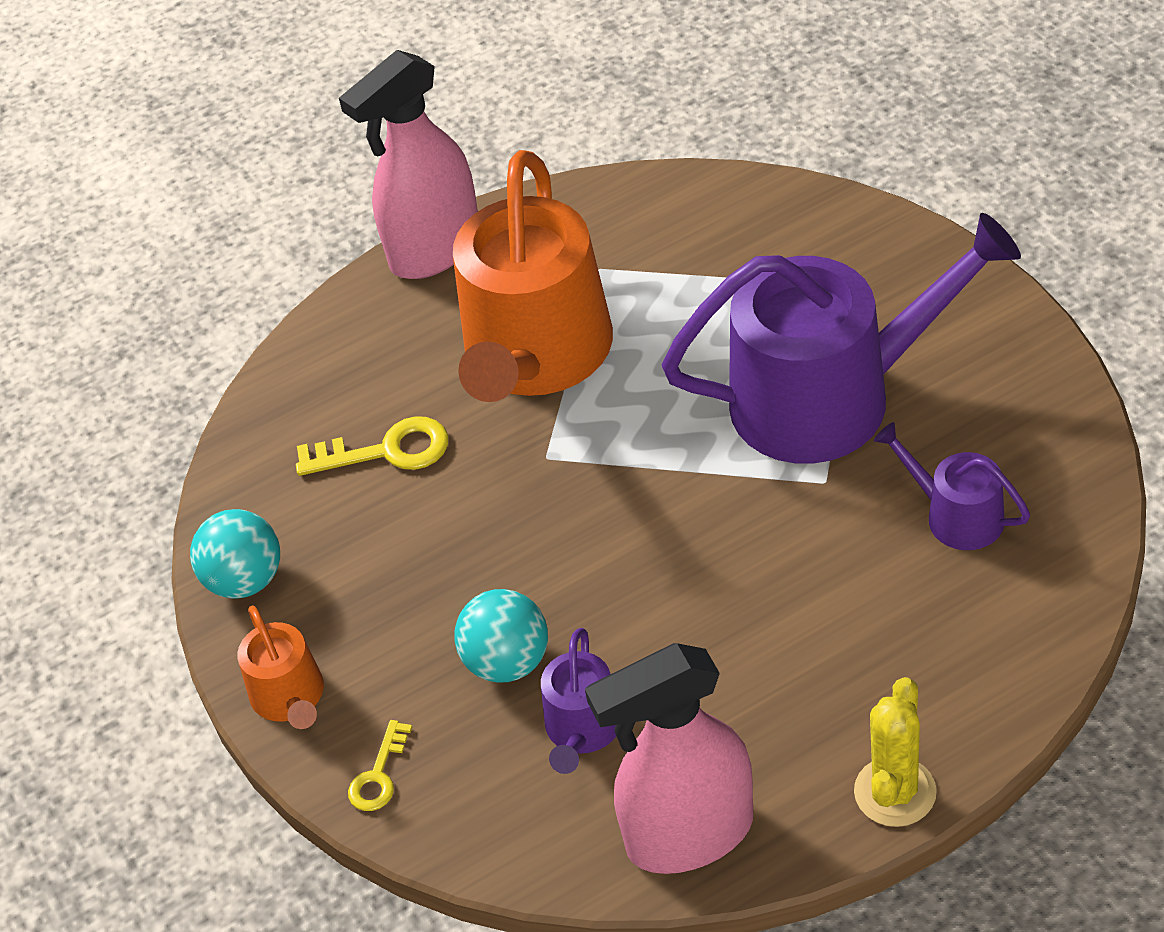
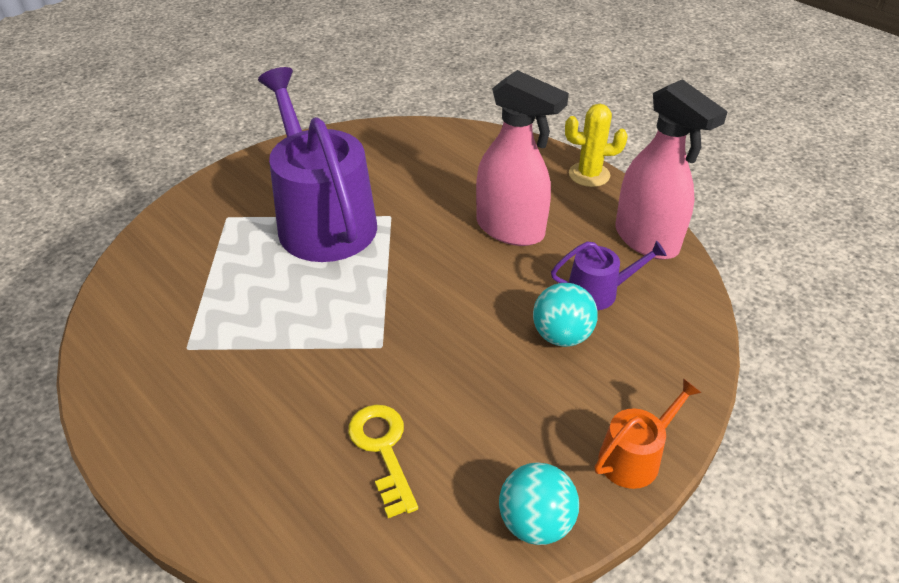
camera: 110 degrees left, 5 degrees down
(379, 775) = (673, 386): yellow key -> none
(434, 250) = (141, 467): pink spray bottle -> pink spray bottle (510, 229)
(535, 356) = (279, 370): orange watering can -> none
(956, 515) = (409, 168): purple watering can -> none

